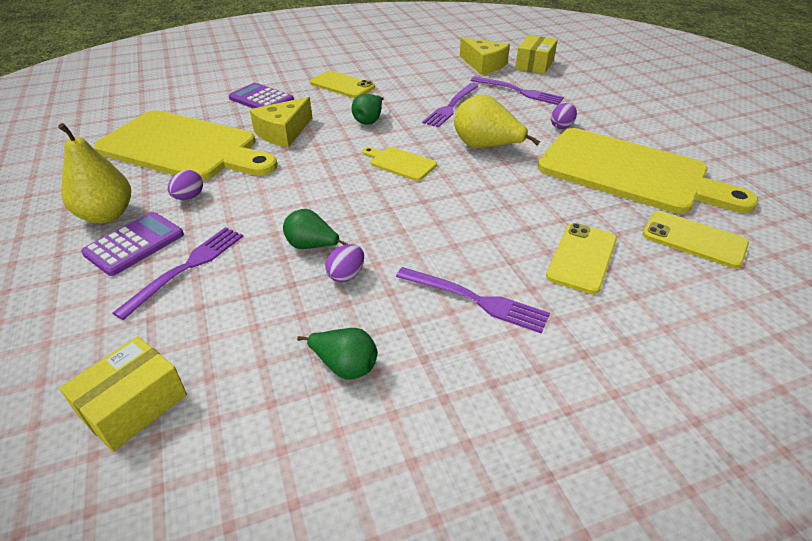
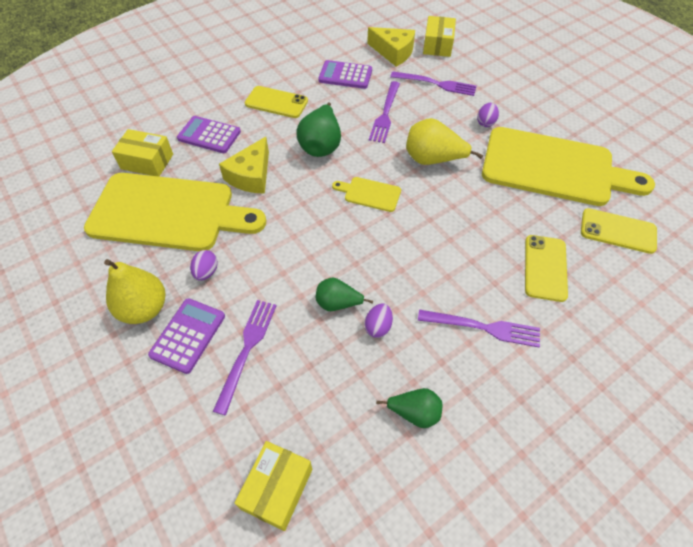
camera: 15 degrees left, 15 degrees up
(190, 109) = (147, 161): none -> yellow box
(369, 120) = (321, 145): green pear -> green pear, size x1.61
(424, 75) = (345, 75): none -> purple calculator

